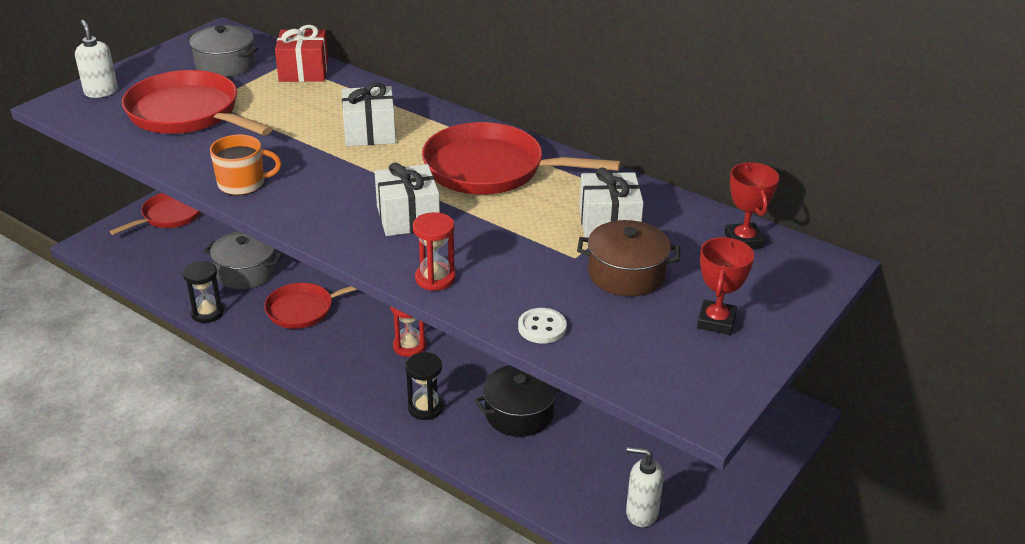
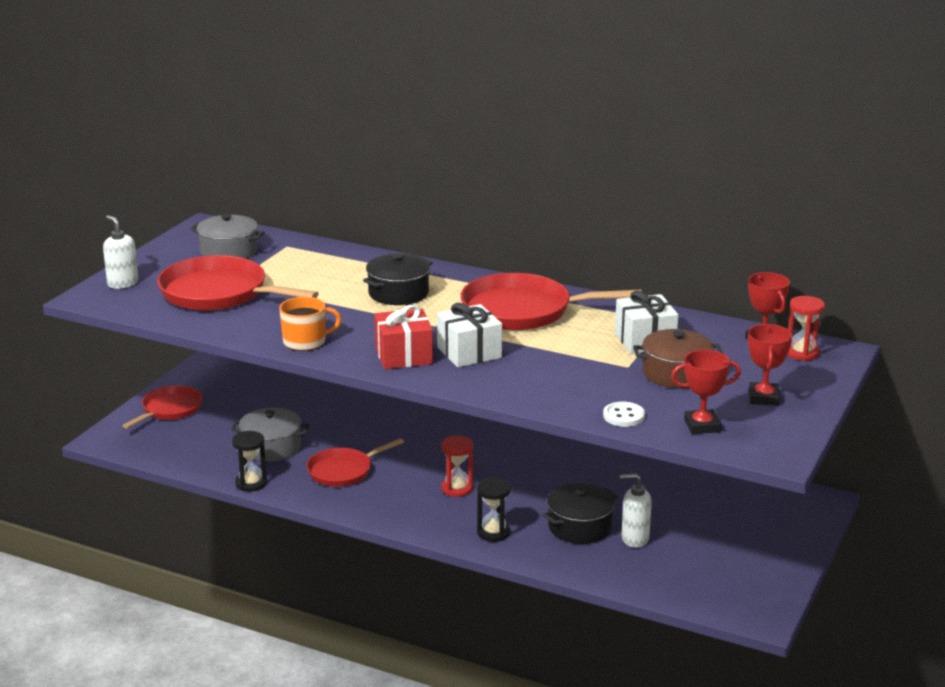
camera: 10 degrees left, 10 degrees down
(304, 71) = (307, 251): red gift -> red gift (404, 355)
(370, 133) = (398, 293): white gift -> black pot
(435, 278) = (516, 392): red hourglass -> red hourglass (802, 353)
(628, 354) = (702, 426): none -> red trophy
(641, 513) = (715, 584): white soap dispenser -> white soap dispenser (634, 539)

